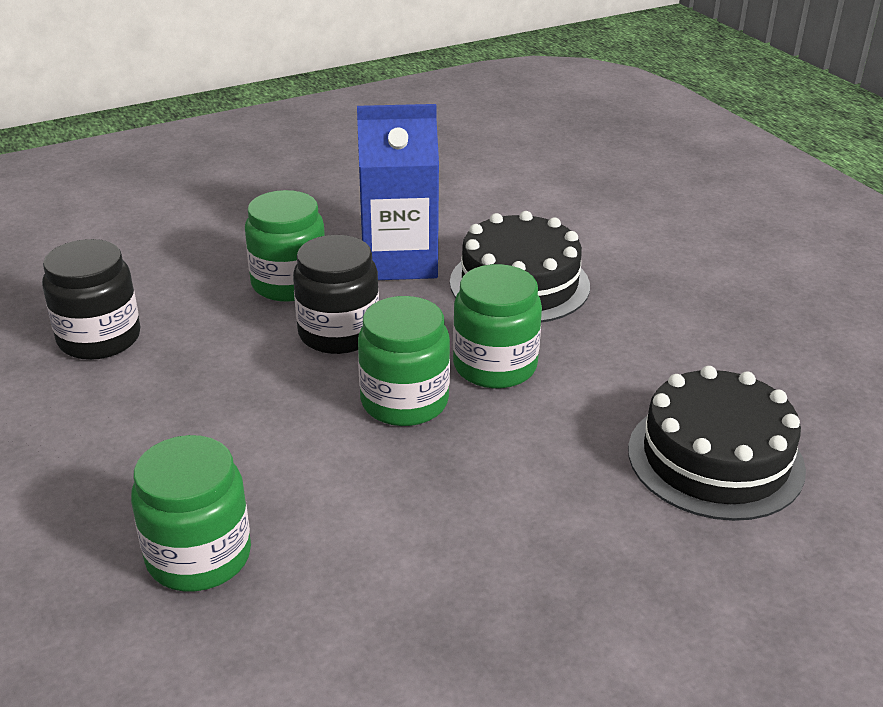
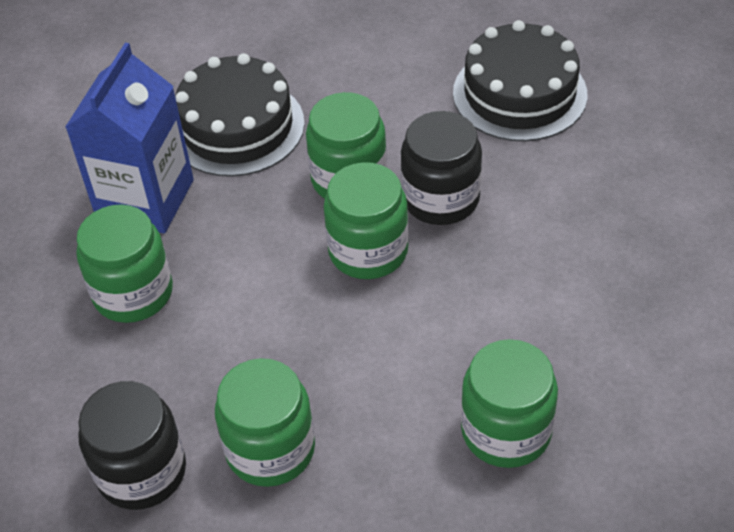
camera: 65 degrees left, 15 degrees up
(138, 401) = (270, 449): none -> green jar
(338, 333) = (242, 273): black jar -> black jar (441, 199)

